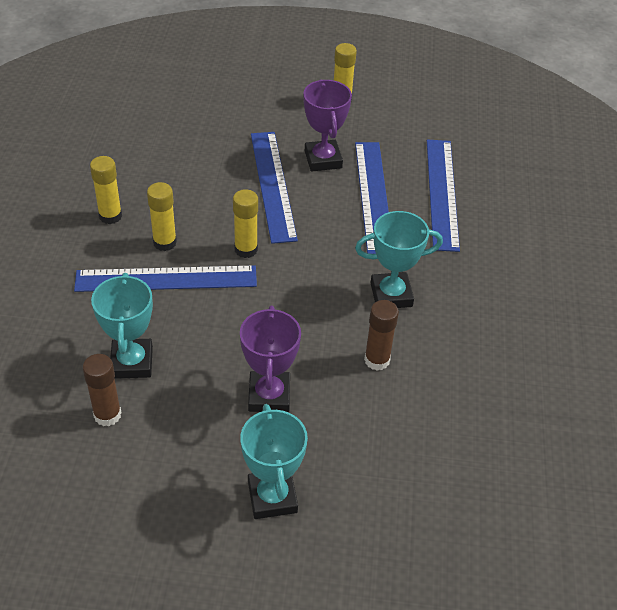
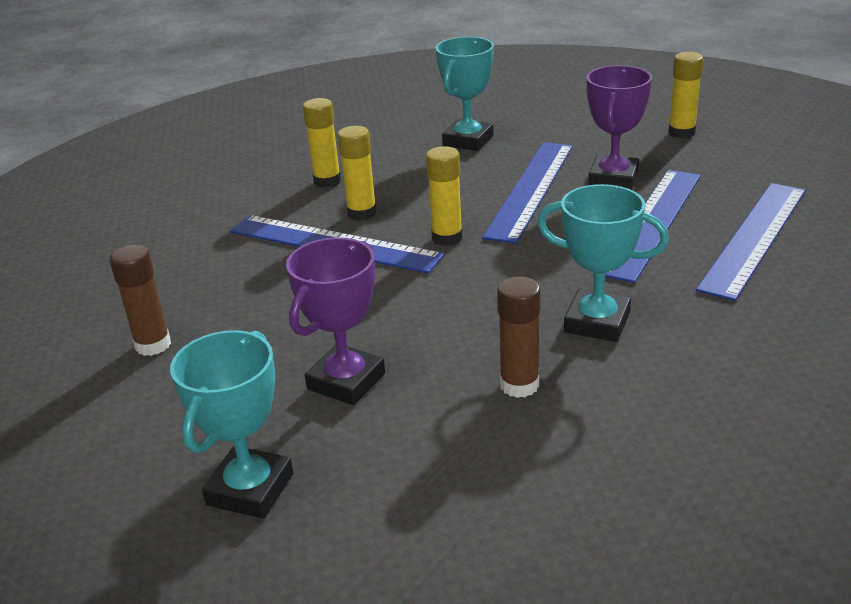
camera: 35 degrees right, 15 degrees down
(132, 362) = (225, 306): turquoise trophy -> turquoise trophy (468, 140)

